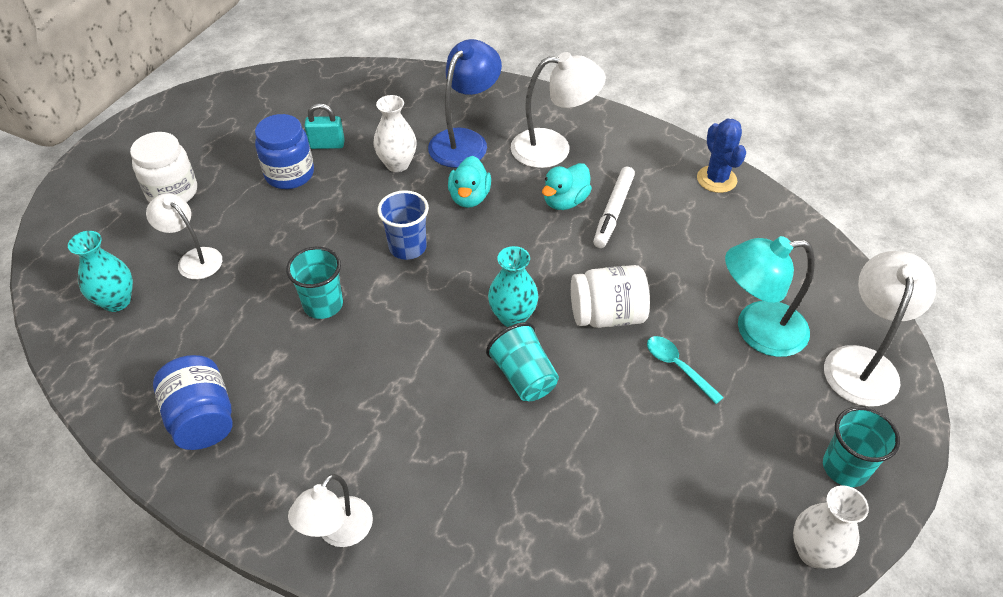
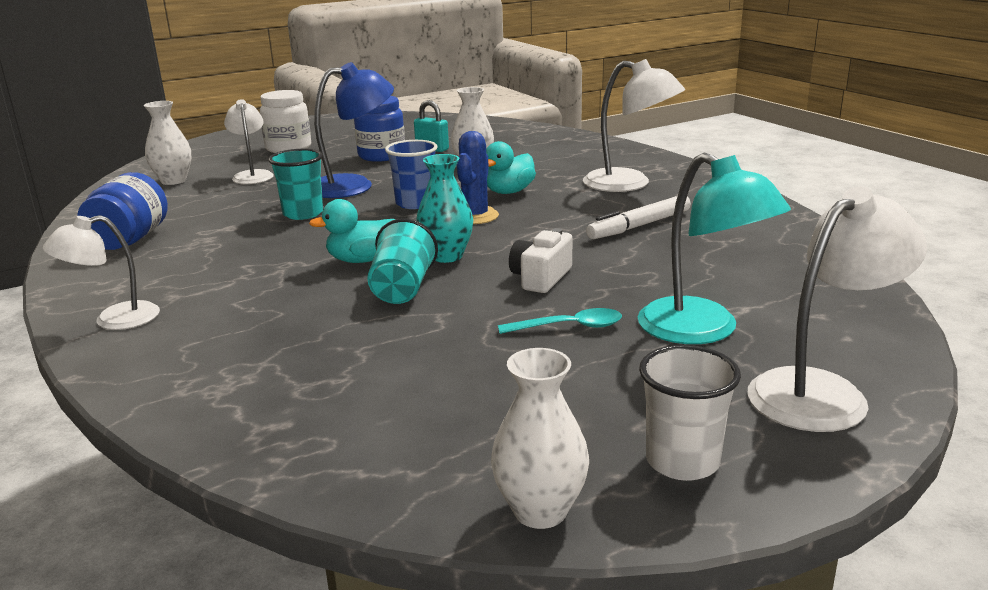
camera: 35 degrees right, 25 degrees down
(116, 301) = (173, 181): turquoise vase -> white vase
(465, 141) = (550, 166): blue lamp -> blue lamp (354, 185)
(565, 201) = (597, 211): turquoise duck -> turquoise duck (362, 260)
(607, 315) = (541, 278): white jar -> white camera
(677, 367) = (569, 327): turquoise spoon -> turquoise spoon turned 90 degrees clockwise
(716, 179) = (789, 231): blue cactus -> blue cactus (475, 216)
(757, 330) = (702, 330): turquoise lamp -> turquoise lamp turned 150 degrees counterclockwise
(845, 467) = (682, 461): turquoise cup -> white cup

